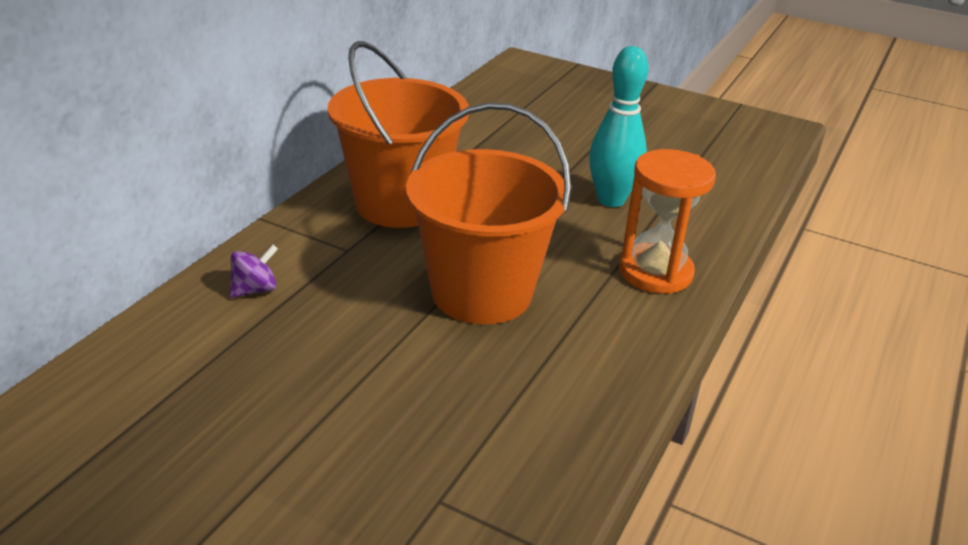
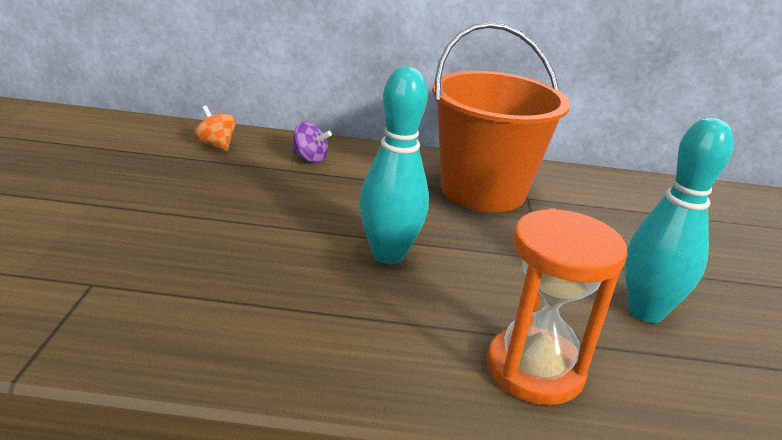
camera: 65 degrees right, 5 degrees down
(159, 355) = (216, 145): none -> orange spinning top
(481, 293) = (388, 255): orange bucket -> turquoise bowling pin

